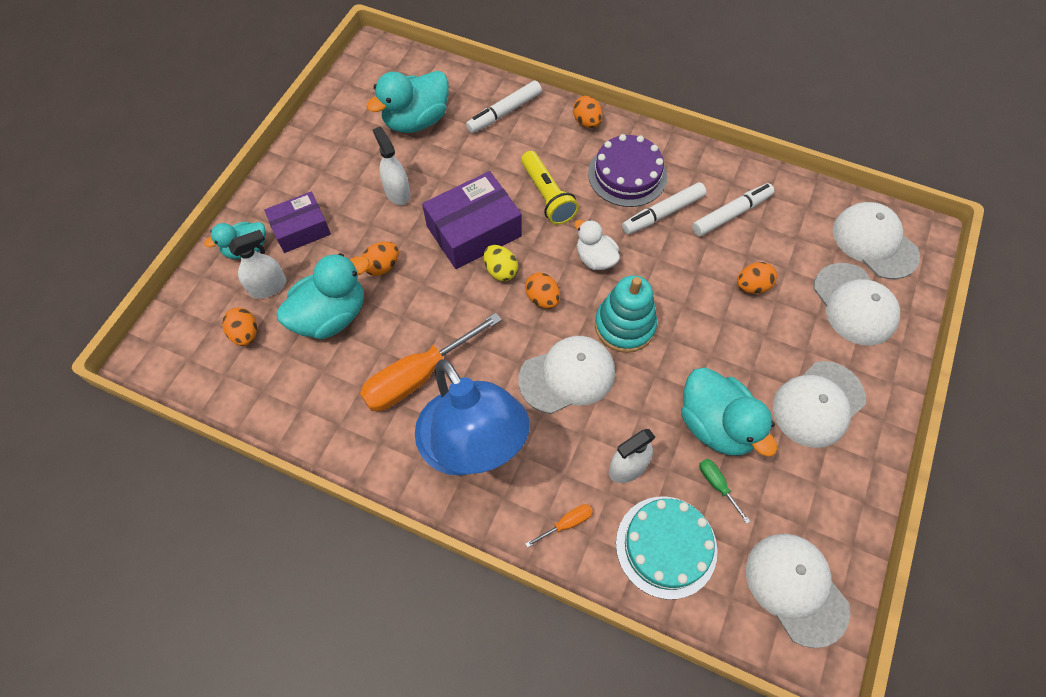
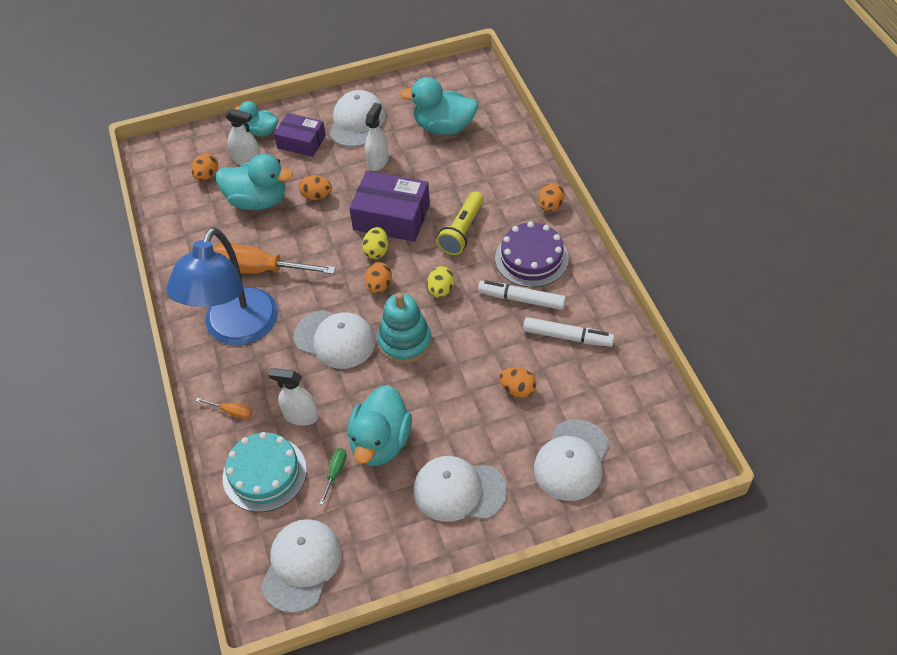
camera: 50 degrees right, 10 degrees down
(504, 112) = (504, 161): white marker -> none
(595, 258) = (441, 290): white duck -> yellow egg
(874, 242) = (646, 438): white cap -> white cap (357, 122)

